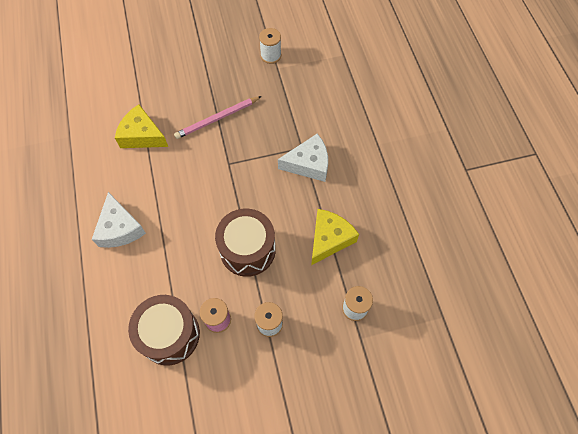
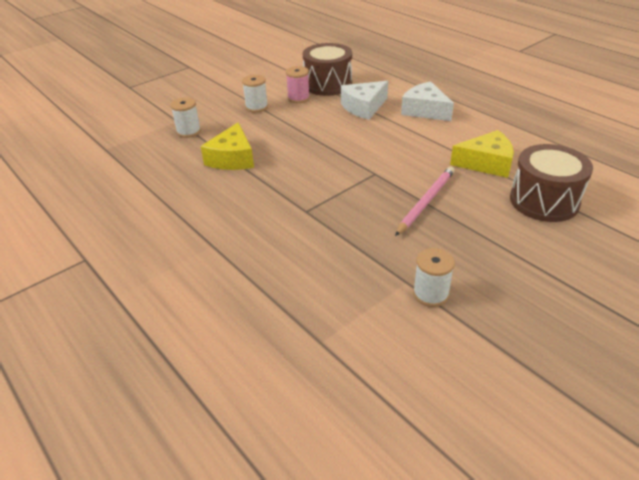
camera: 155 degrees right, 25 degrees down
(247, 250) = (304, 132): brown drum -> brown drum (544, 201)
(308, 164) = (288, 200): white cheese -> white cheese (364, 107)

